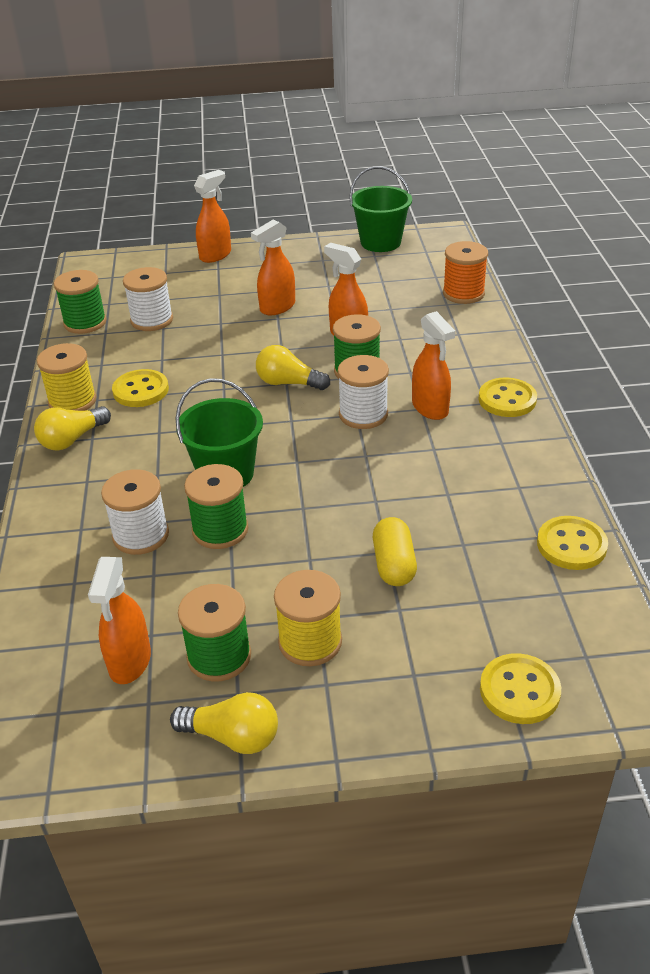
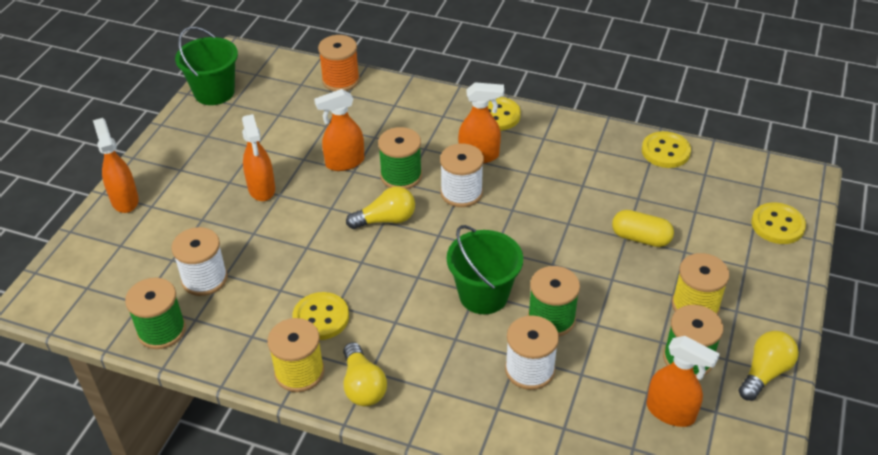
camera: 65 degrees left, 5 degrees up
(288, 383) = (386, 220): yellow light bulb -> yellow light bulb turned 150 degrees counterclockwise

